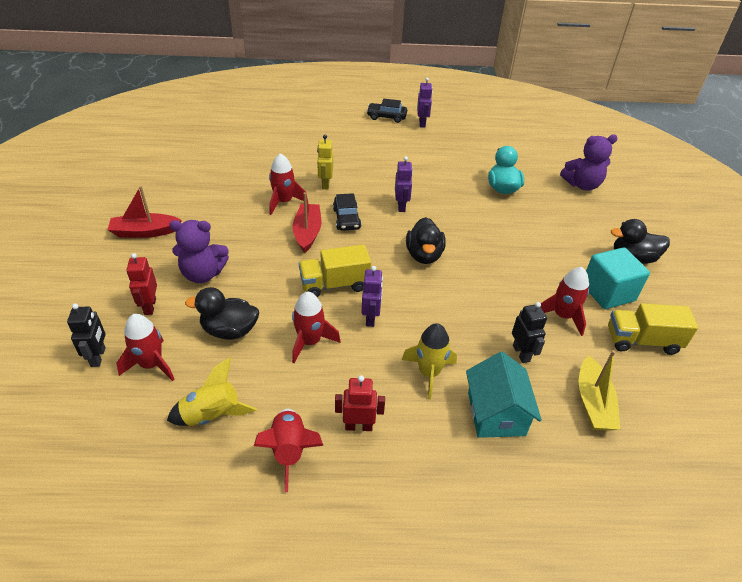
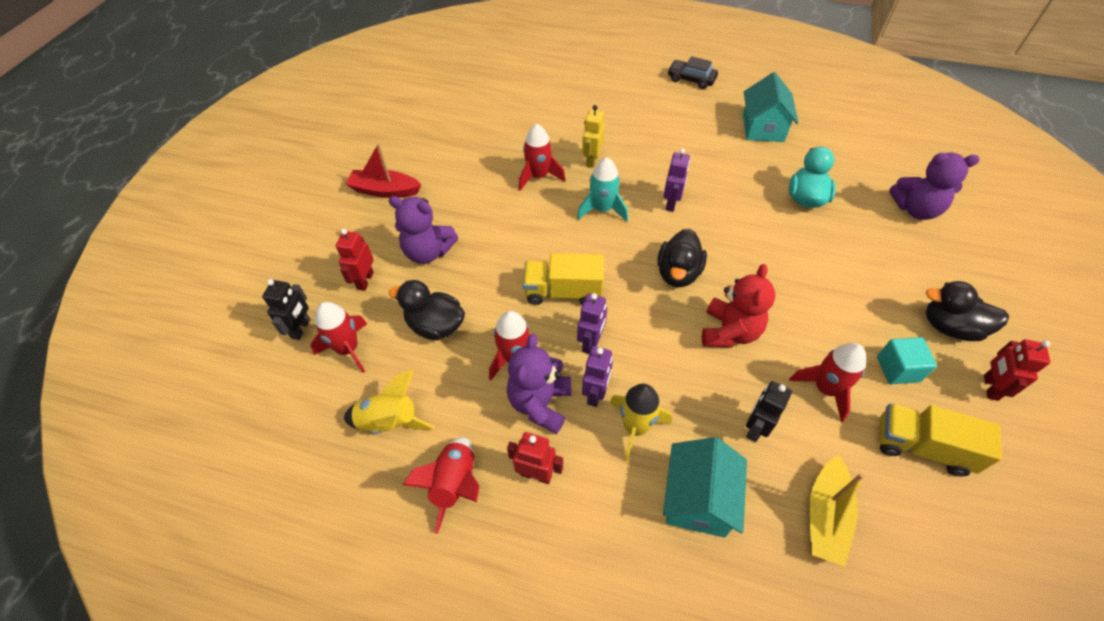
camera: 20 degrees right, 10 degrees up
(307, 233) = (553, 220): red boat -> none
(343, 372) = (540, 403): none -> purple teddy bear
(346, 219) = (602, 209): black car -> turquoise rocket
(422, 123) = (732, 94): purple robot -> purple robot (596, 394)
(454, 144) = (763, 128): none -> turquoise house
(478, 290) = (729, 332): none -> red teddy bear
(521, 353) = (755, 428): black robot -> black robot turned 150 degrees counterclockwise
(607, 292) = (897, 369): turquoise cube -> turquoise cube, size x0.65
(672, 292) = (990, 387): none -> red robot

